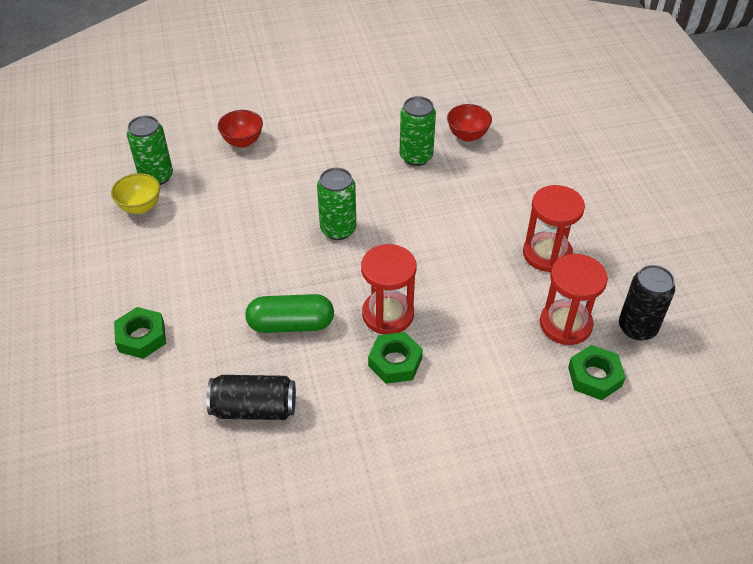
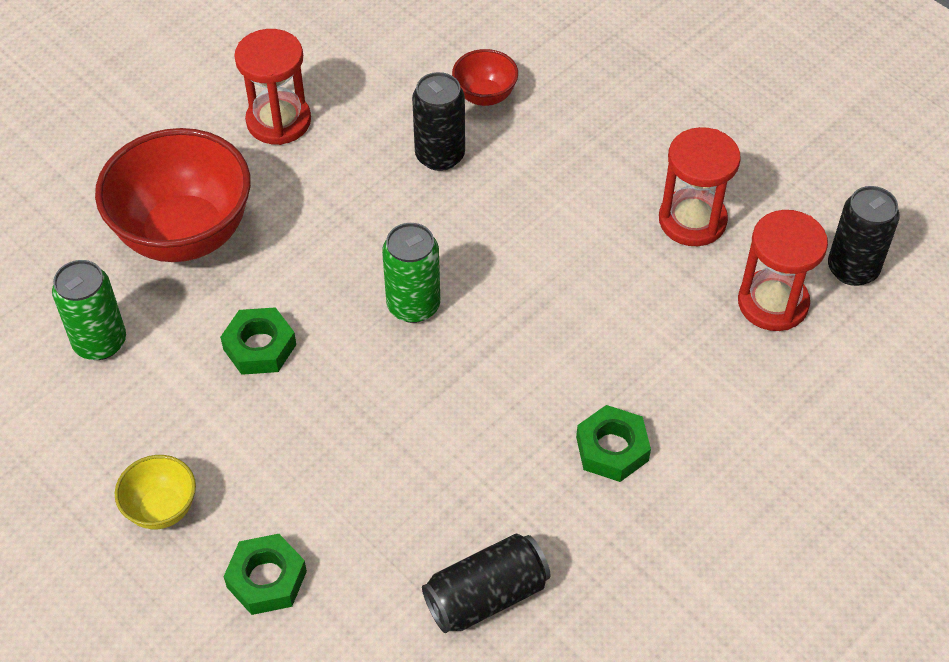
camera: 30 degrees left, 5 degrees up
(140, 207) = (113, 398): yellow bowl -> yellow bowl (162, 509)
(242, 141) = (185, 234): red bowl -> red bowl, size x2.13
(291, 324) = (449, 464): green capsule -> none
(388, 314) = (559, 391): red hourglass -> red hourglass (278, 121)
(416, 157) = (440, 156): green can -> black can
(594, 377) = (845, 353): green nut -> green nut (259, 347)

